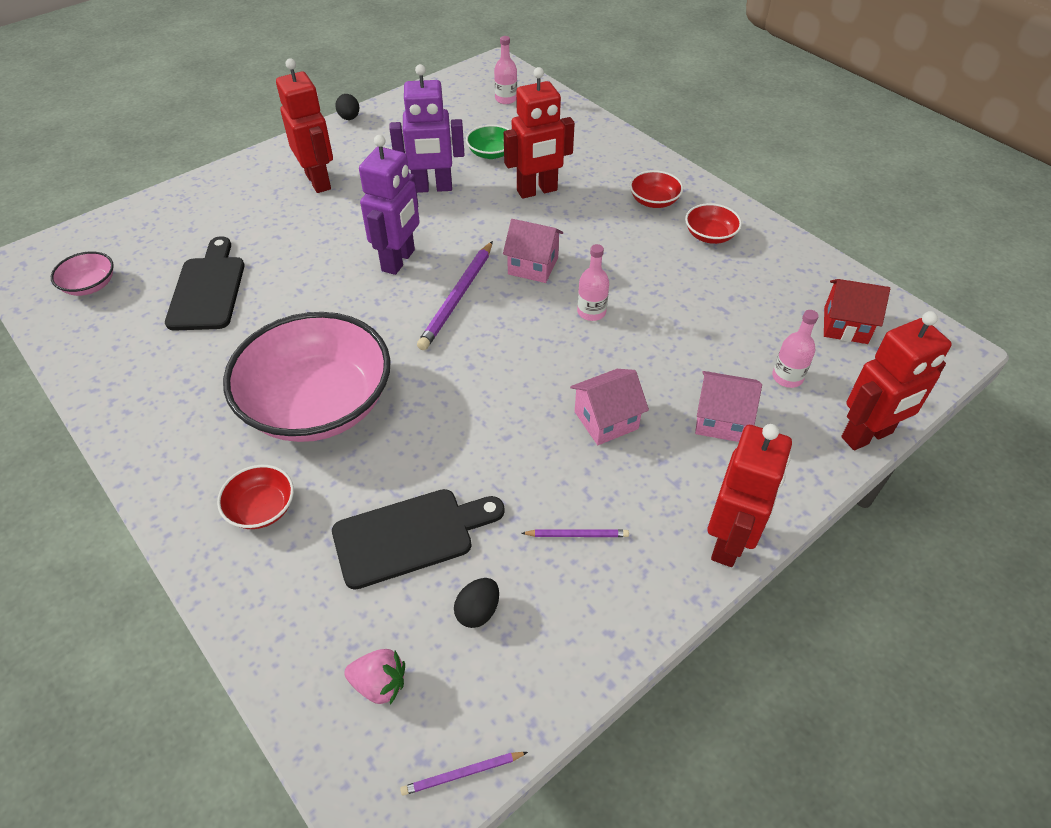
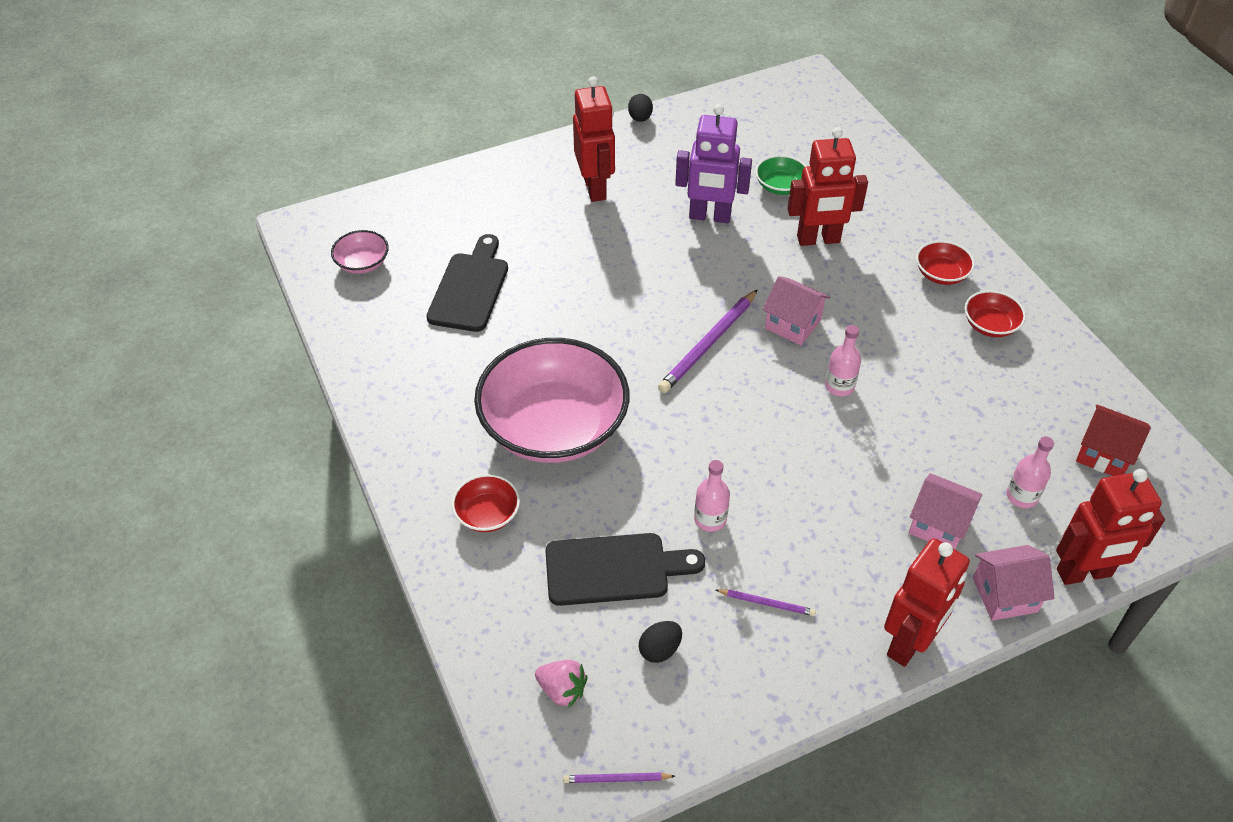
camera: 15 degrees right, 0 degrees up
(399, 260) = (658, 292): purple robot -> none
(506, 99) = (812, 122): pink bottle -> pink bottle (710, 519)
(606, 420) = (824, 500): pink house -> pink house (1004, 595)

